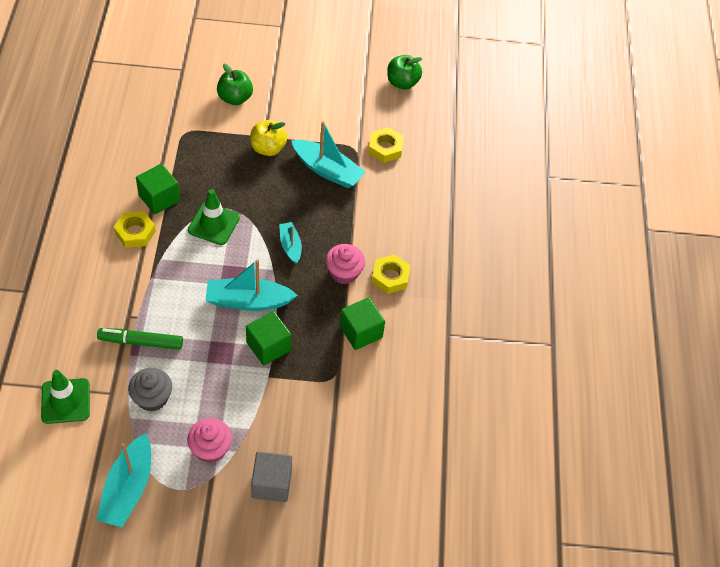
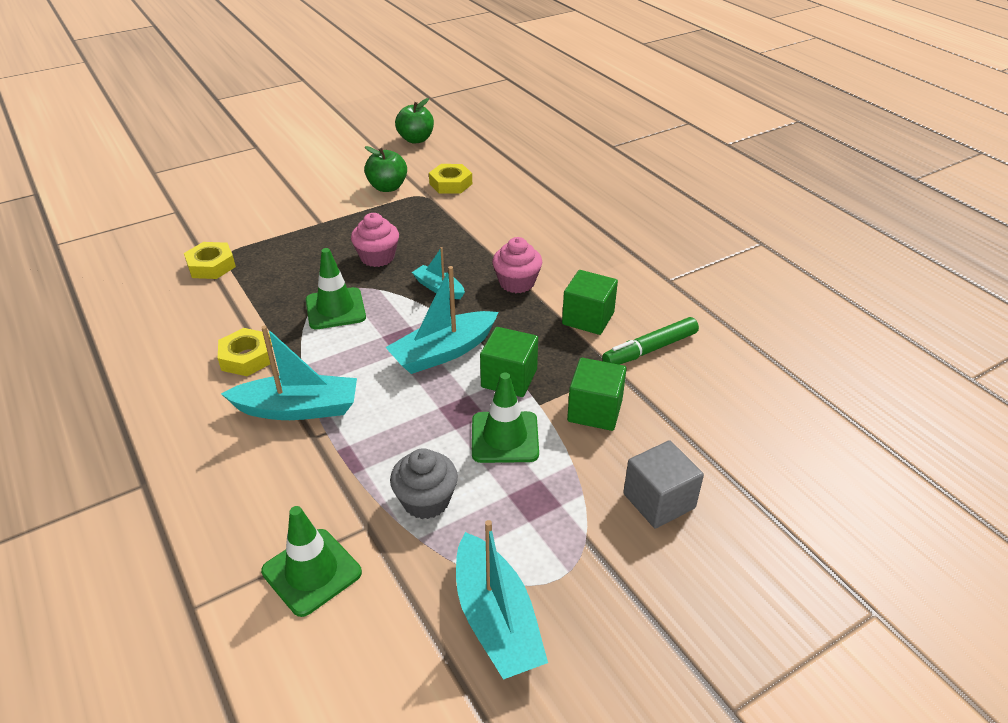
camera: 30 degrees left, 15 degrees down
(141, 342) = (354, 453): green marker -> green marker (650, 349)
(159, 198) = (248, 316): green cube -> green cube (595, 411)
(210, 448) = (551, 509): pink cupcake -> pink cupcake (377, 257)
(228, 386) = (505, 437): none -> green traffic cone
(235, 98) = (258, 209): green apple -> green apple (387, 187)
(268, 148) = (333, 229): yellow apple -> none
(327, 170) = (413, 220): turquoise boat -> turquoise boat (298, 409)
(390, 277) = (564, 265): yellow nut -> yellow nut (211, 266)

